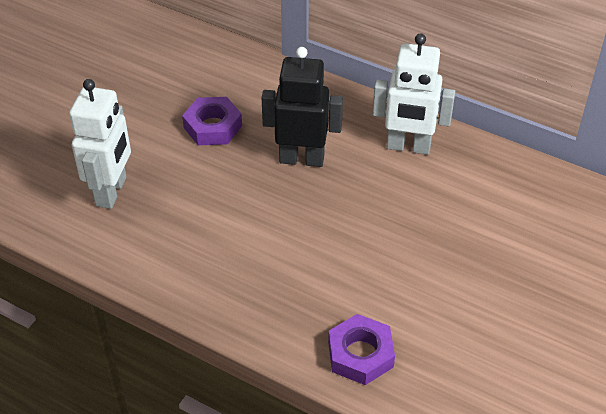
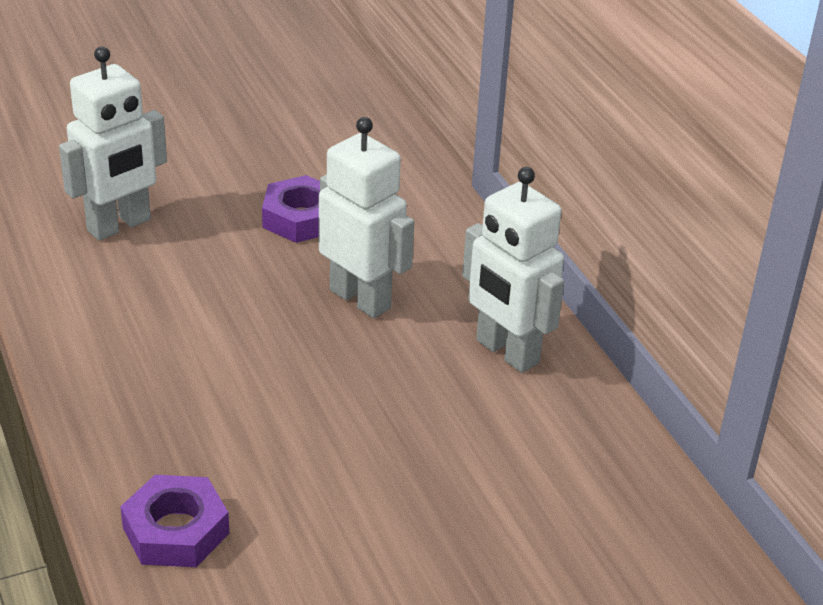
camera: 35 degrees right, 10 degrees down
(301, 159) = (361, 299): black robot -> white robot

